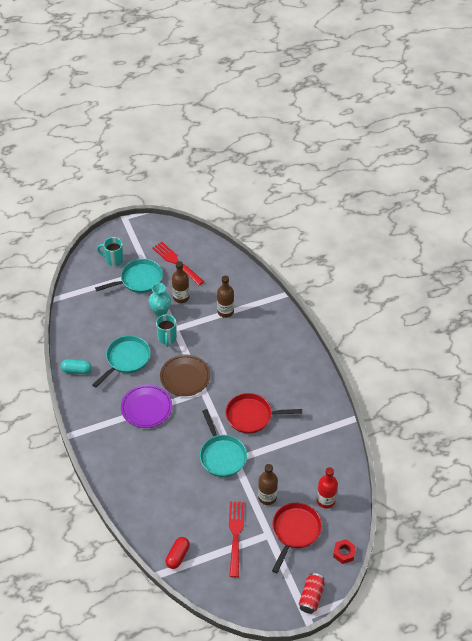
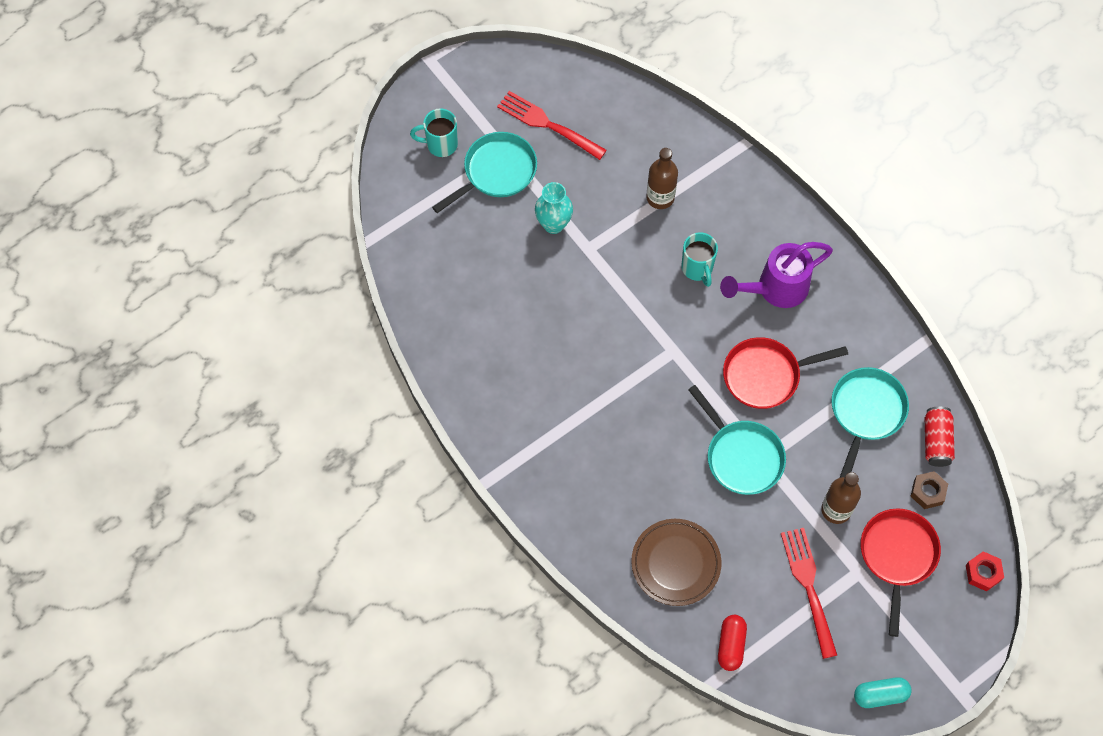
camera: 15 degrees left, 15 degrees up
(76, 370) = (453, 364): turquoise capsule -> turquoise capsule (880, 695)
(126, 359) = (528, 324): turquoise pan -> turquoise pan (866, 412)
(146, 408) = (592, 403): purple plate -> none
(167, 338) = (581, 270): turquoise mug -> turquoise mug (697, 269)
(181, 297) = (578, 188): brown bottle -> none
(185, 377) = (635, 333): brown plate -> brown plate (675, 563)
(273, 372) = (774, 289): none -> purple watering can
(311, 597) = (957, 658): red can -> red can (936, 441)
(325, 500) = (928, 492): red bottle -> brown nut

